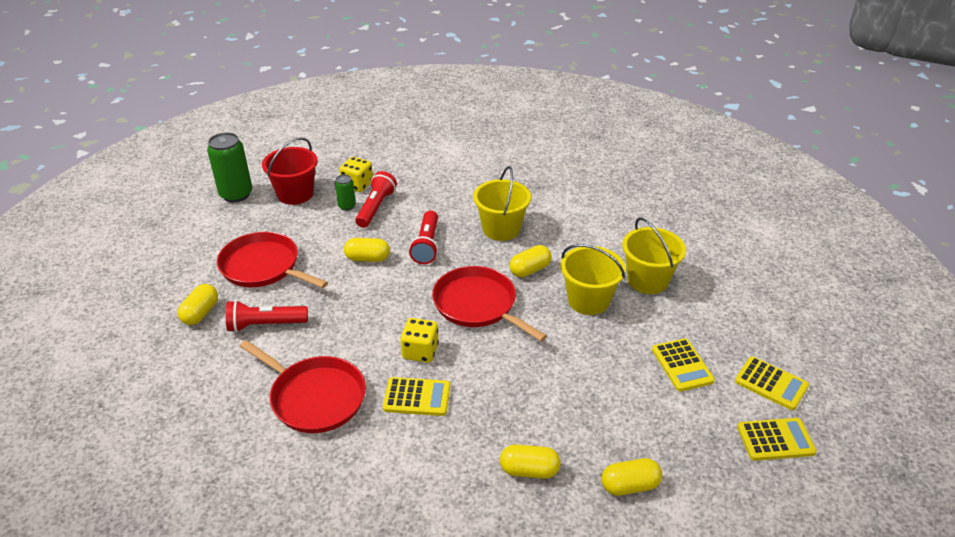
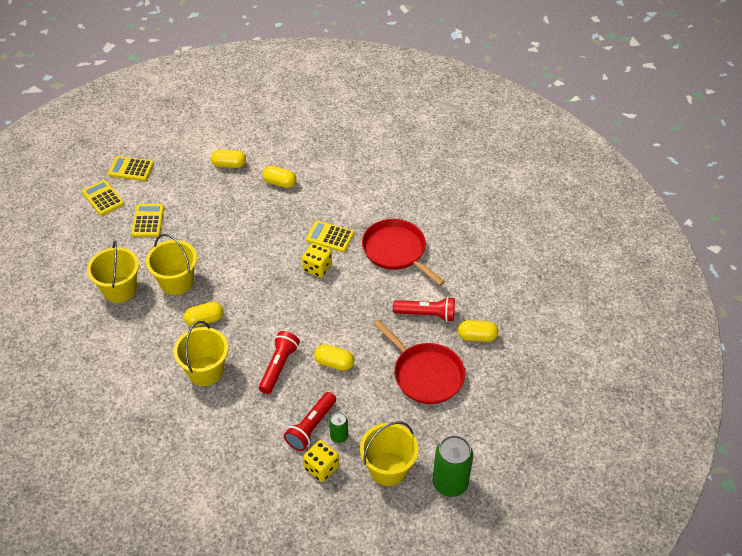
camera: 165 degrees left, 10 degrees up
(200, 313) = (477, 337): yellow capsule -> yellow capsule turned 60 degrees clockwise
(295, 194) = (388, 468): red bucket -> yellow bucket
(478, 305) = (261, 296): red pan -> none

